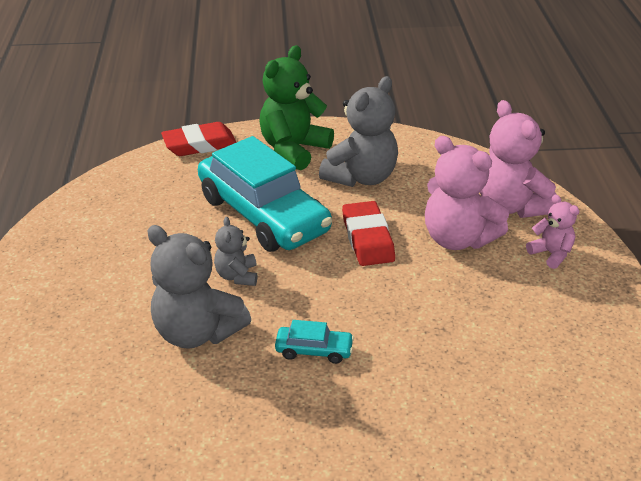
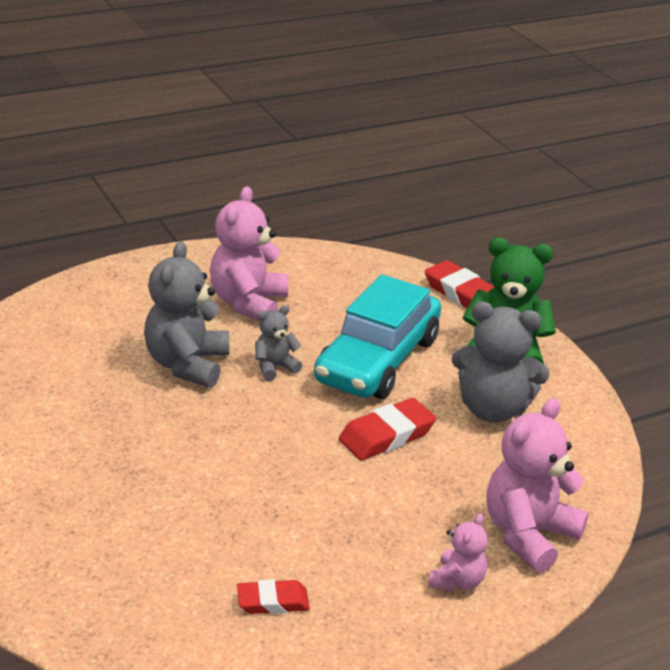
camera: 65 degrees right, 5 degrees down
(314, 350) = (199, 436): turquoise car -> none
(458, 238) = (433, 501): pink teddy bear -> pink teddy bear (248, 303)
(550, 358) = (273, 601): none -> red eraser

